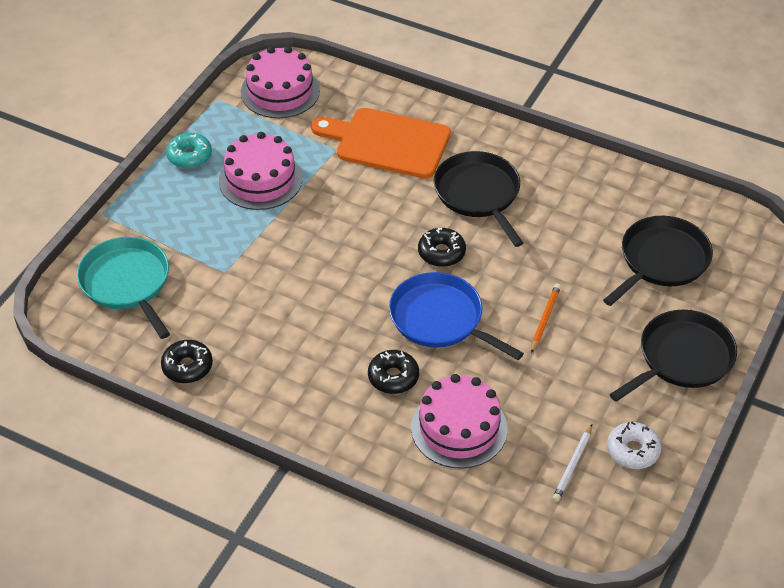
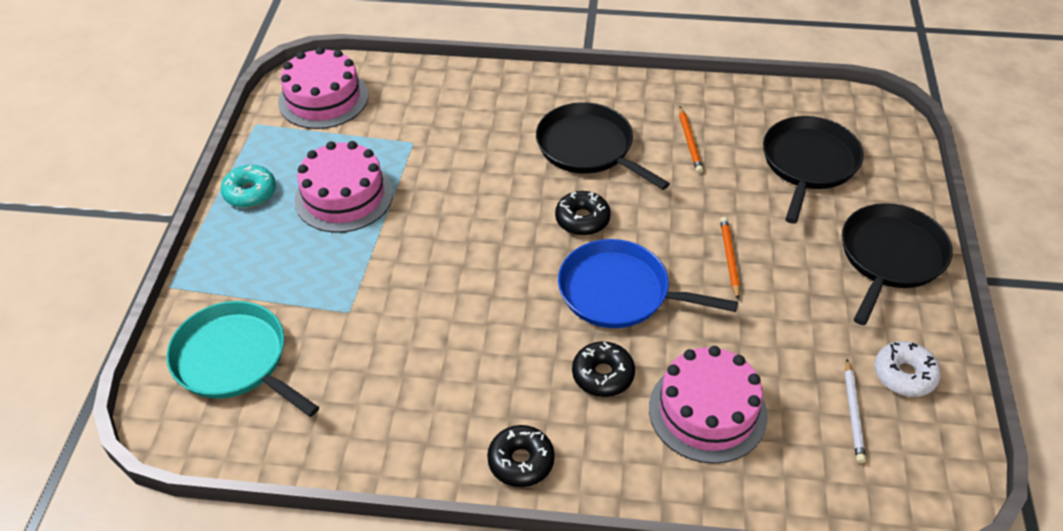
camera: 20 degrees left, 0 degrees up
(187, 367) = (353, 441): black donut -> black donut (521, 461)
(387, 143) = (465, 121): orange cutting board -> none
(568, 213) = (689, 142): none -> orange pencil

